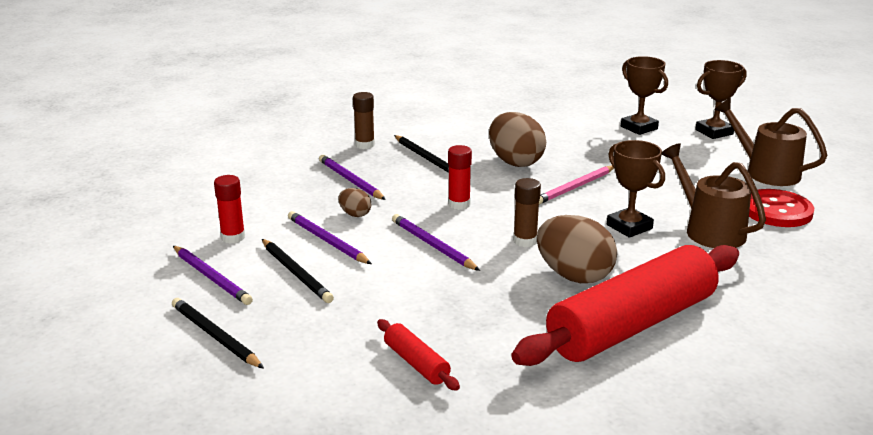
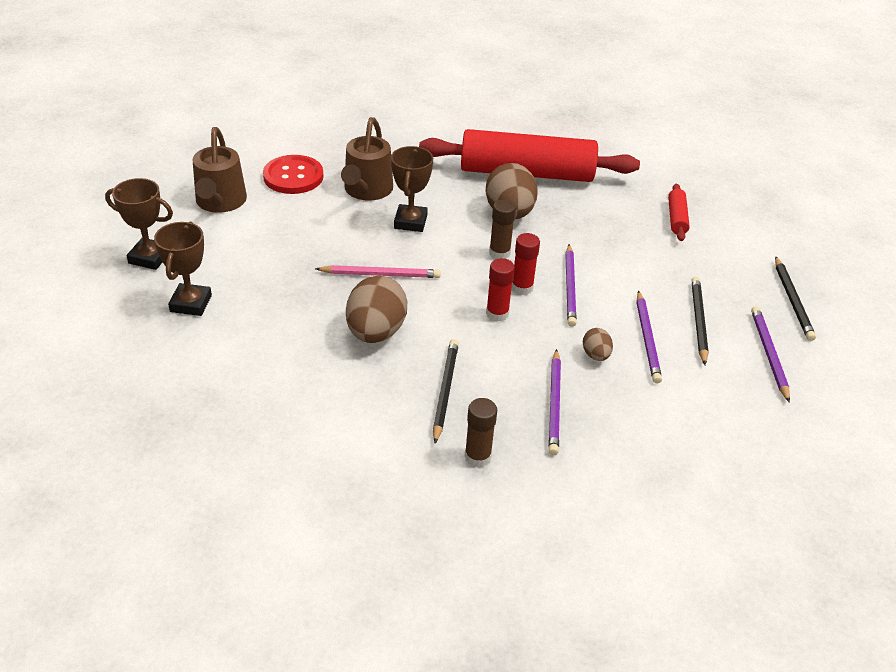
camera: 140 degrees left, 15 degrees up
(233, 237) = (725, 390): red glue stick -> red glue stick (522, 287)

